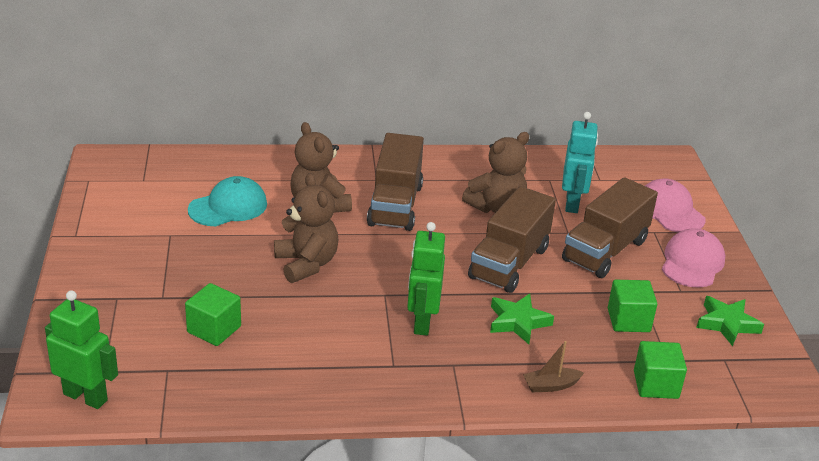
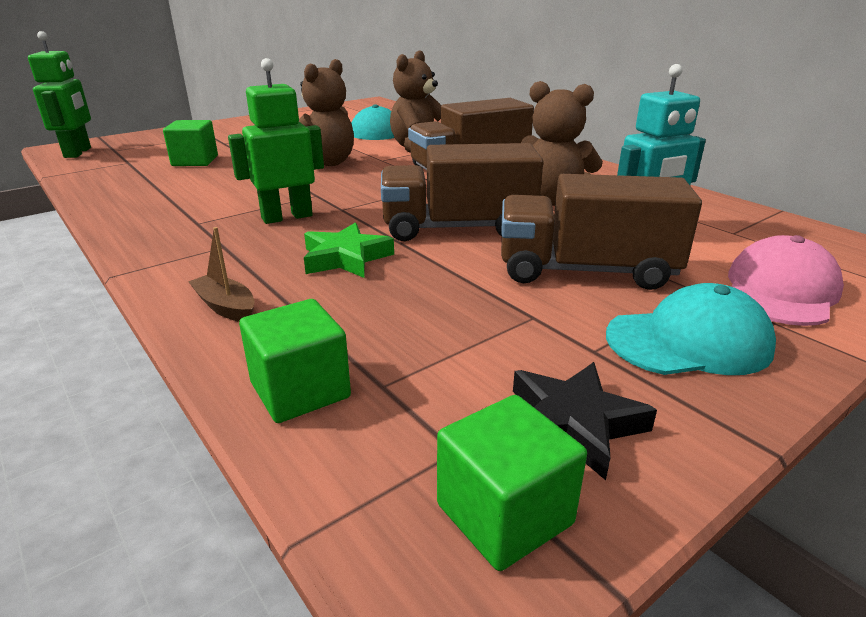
camera: 60 degrees right, 5 degrees down
(628, 320) = (447, 325): green cube -> green cube (504, 514)
(692, 262) = (689, 341): pink cap -> turquoise cap
(727, 324) = (573, 424): green star -> black star

